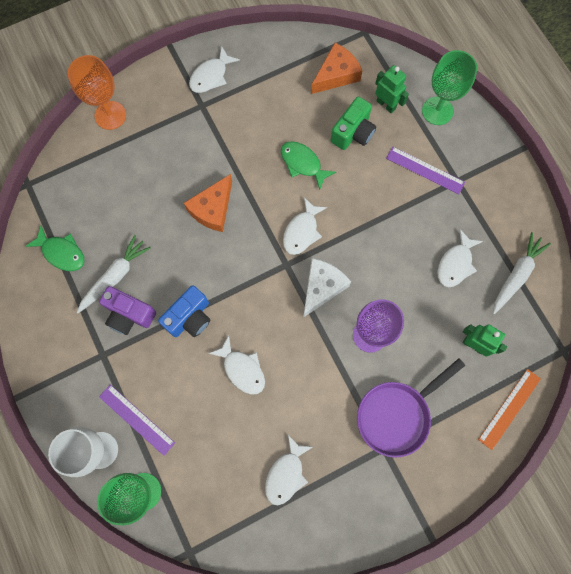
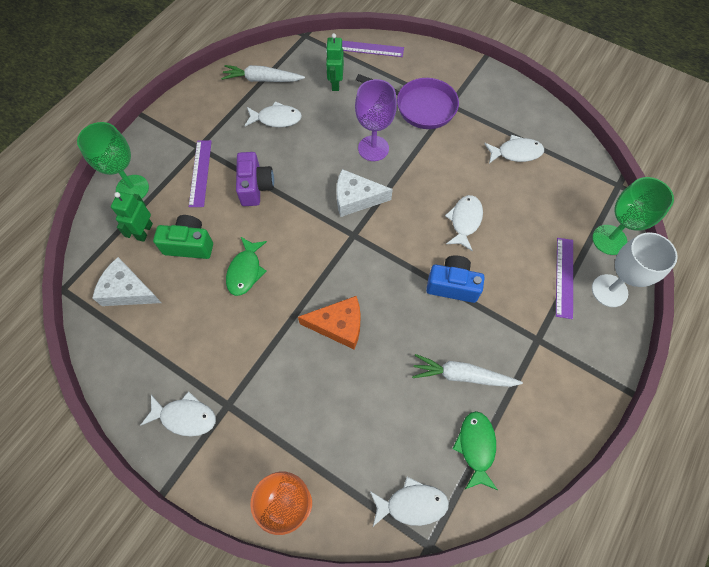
camera: 120 degrees left, 10 degrees down
(129, 314) = (487, 339): purple camera -> purple camera (255, 187)
(302, 231) = (315, 238): white fish -> white fish (412, 504)
(336, 75) = (128, 290): orange cheese -> white cheese
(509, 408) = (368, 48): orange ruler -> purple ruler

